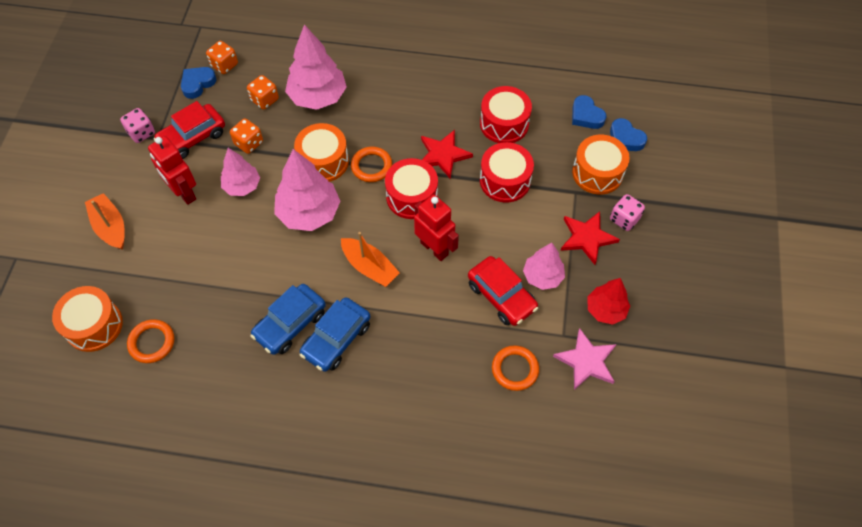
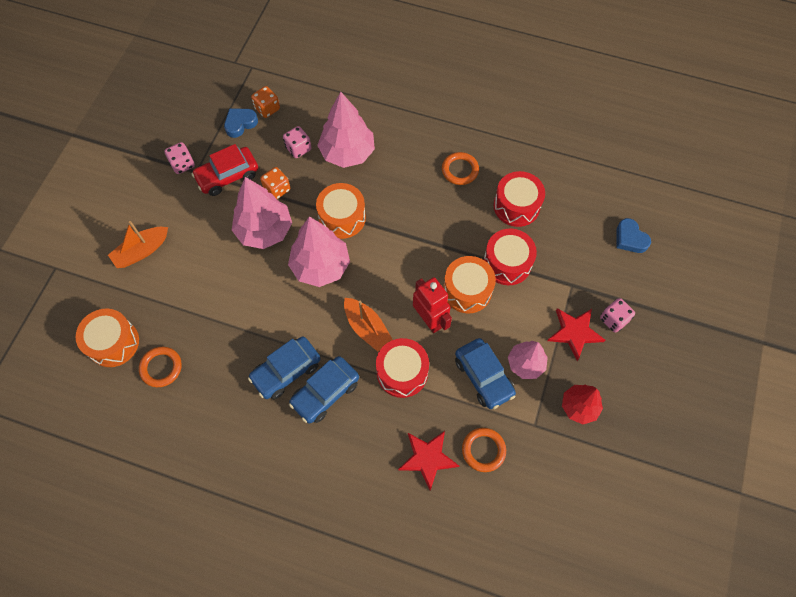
camera: 10 degrees right, 5 degrees up
(110, 227) = (142, 251): orange boat -> orange boat turned 105 degrees counterclockwise
(184, 193) = (211, 229): red robot -> none
(242, 186) = (264, 230): pink tree -> pink tree, size x1.63
(264, 100) = (298, 148): orange dice -> pink dice
(371, 166) = (385, 229): orange ring -> orange ring (460, 170)
(412, 197) = (417, 265): red drum -> red drum (402, 372)
(443, 155) = (453, 228): red star -> red star (427, 458)
(501, 296) = (483, 377): red car -> blue car
(586, 116) = (596, 209): blue heart -> none
(586, 361) = (552, 454): pink star -> none
(597, 173) = (596, 269): orange drum -> orange drum (467, 290)

